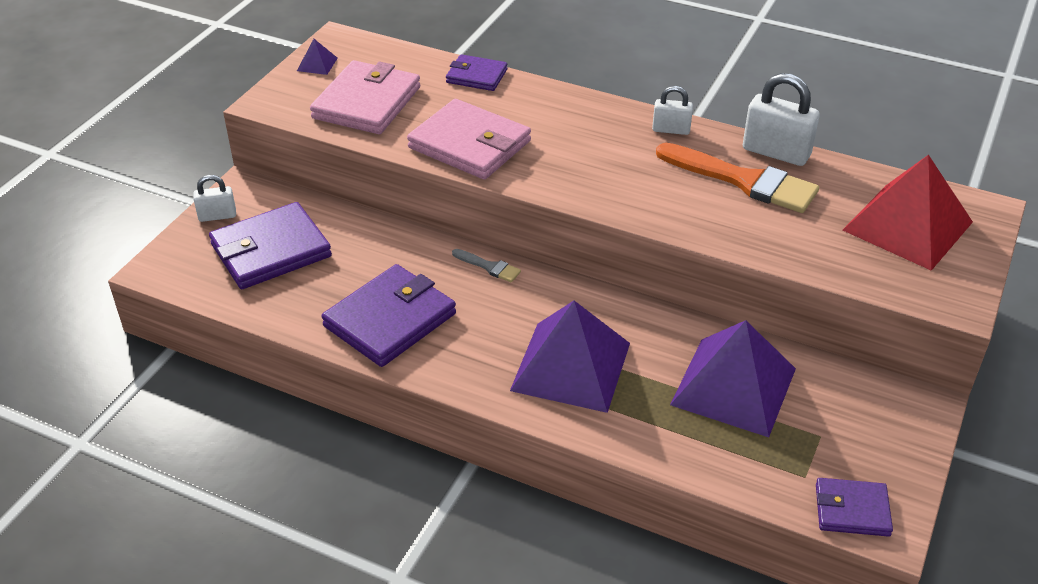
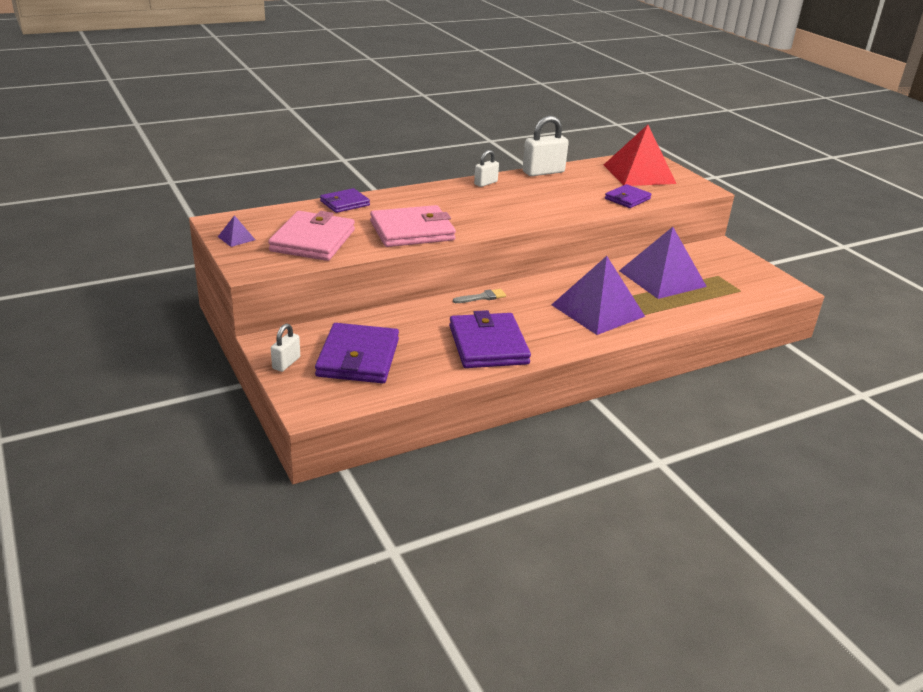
camera: 55 degrees left, 10 degrees down
(367, 103) = (313, 240): pink wallet -> pink wallet turned 45 degrees clockwise
(744, 181) = (555, 187): orange brush -> none
(852, 510) = (772, 290): purple wallet -> purple wallet (627, 199)

